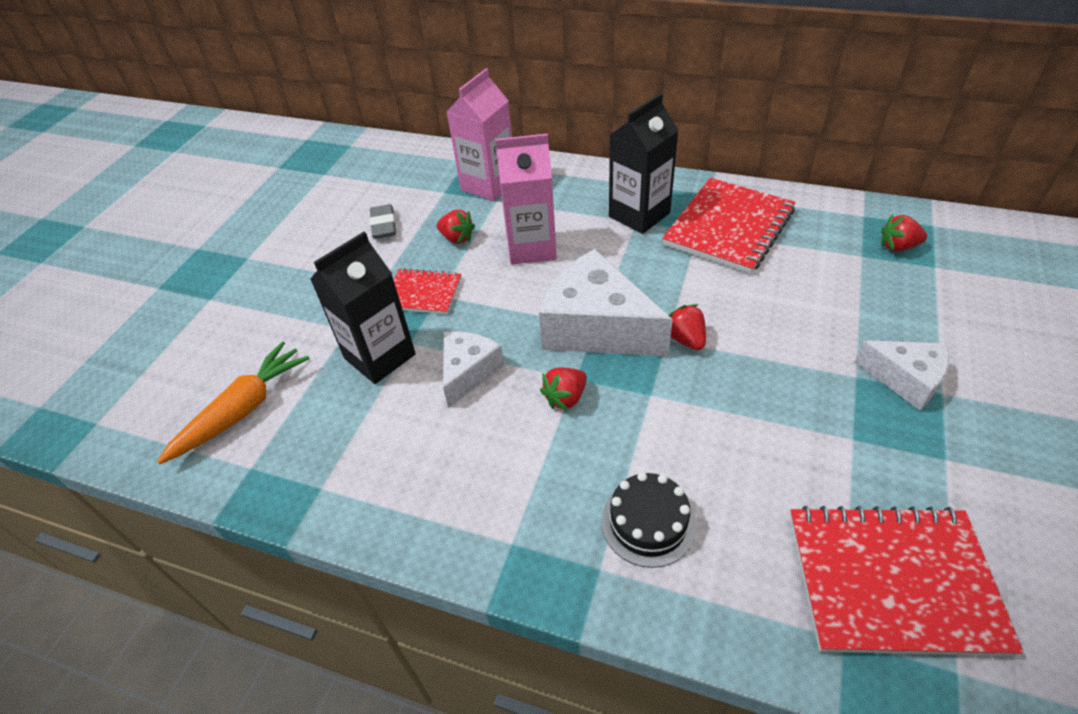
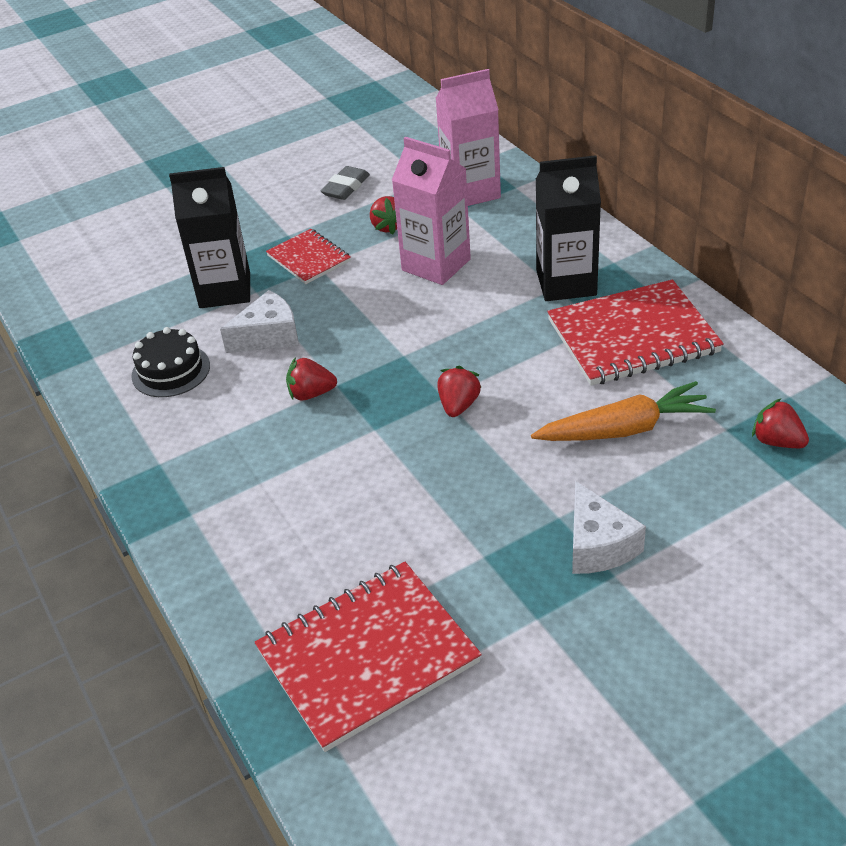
camera: 40 degrees right, 5 degrees down
(243, 410) = (103, 279): orange carrot -> orange carrot (624, 429)
(596, 327) = (402, 356): white cheese -> none
(648, 523) = (256, 508): black cake -> black cake (171, 370)
(892, 580) = (367, 656): red notebook -> red notebook turned 75 degrees counterclockwise

